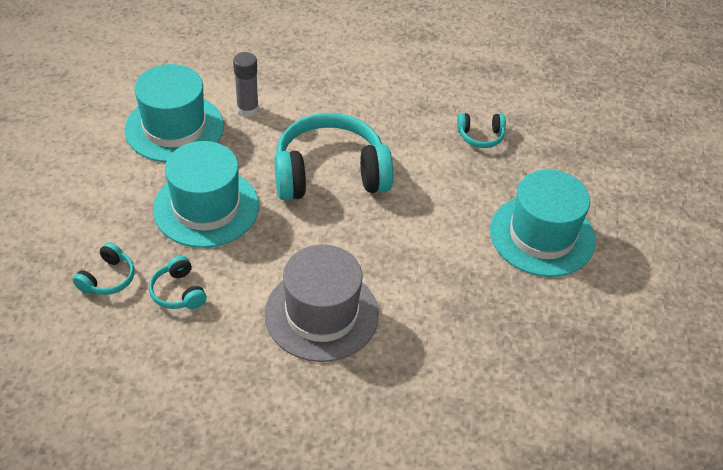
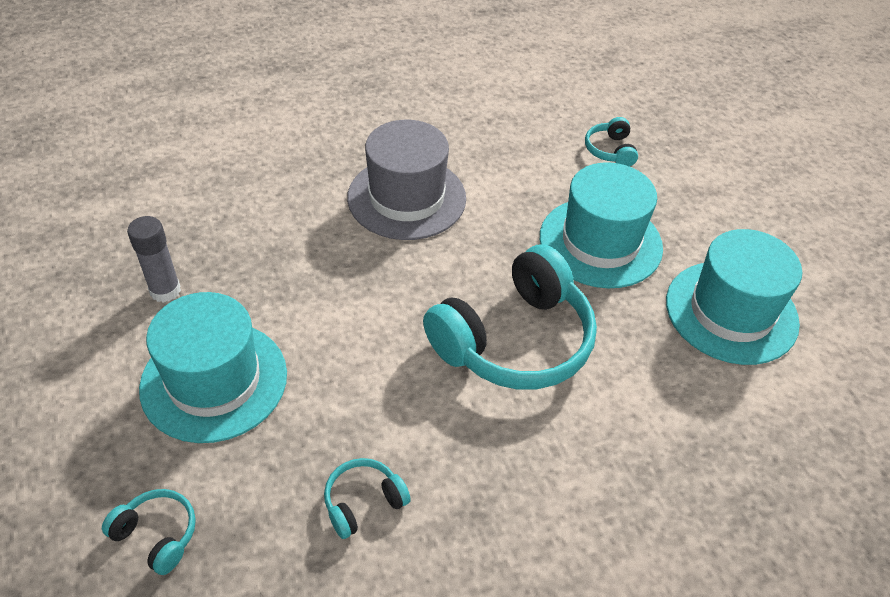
camera: 150 degrees right, 0 degrees up
(178, 292) = (543, 164): turquoise headphones -> turquoise headphones (157, 535)
(247, 109) = (686, 379): grey glue stick -> grey glue stick (165, 291)

